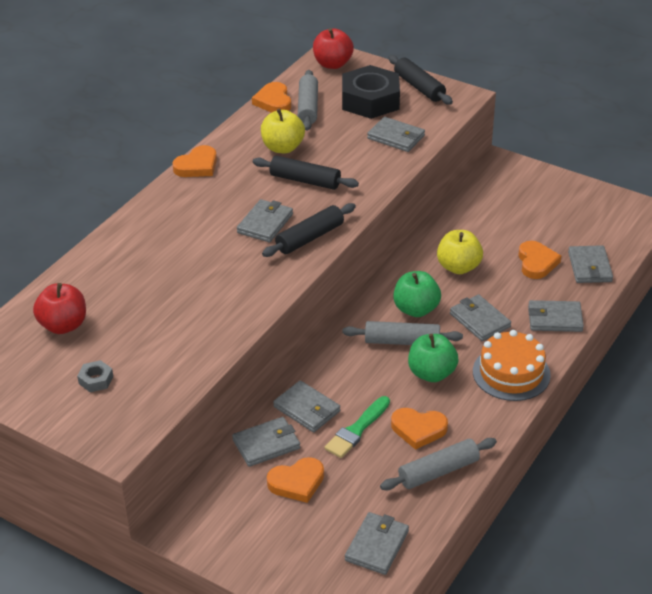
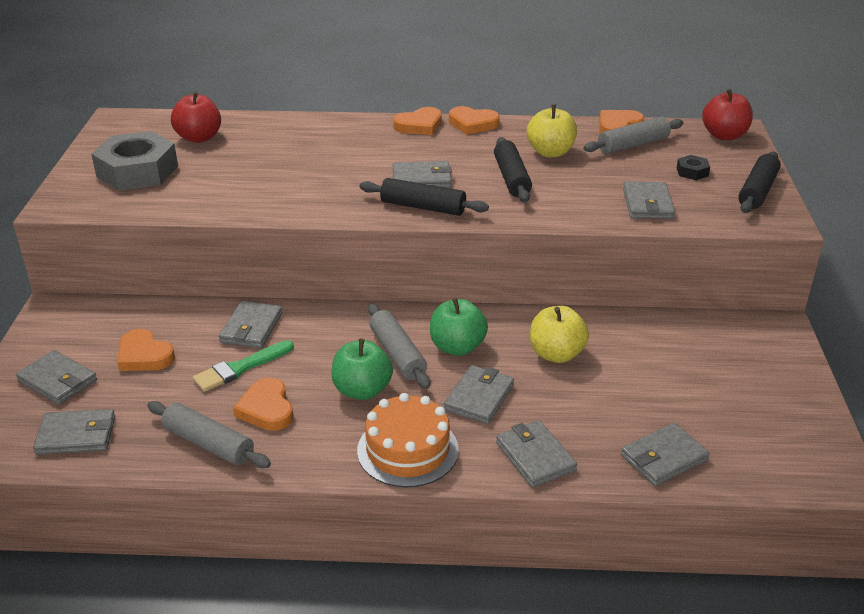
camera: 60 degrees right, 5 degrees down
(96, 380) = (137, 171): grey nut -> grey nut, size x2.39
(266, 444) = (188, 321): grey wallet -> grey wallet (58, 381)
(357, 430) = (240, 368): green brush -> green brush turned 45 degrees counterclockwise
(370, 100) = (692, 172): black nut -> black nut, size x0.42
(536, 262) = (625, 410): orange heart -> orange heart (419, 125)

